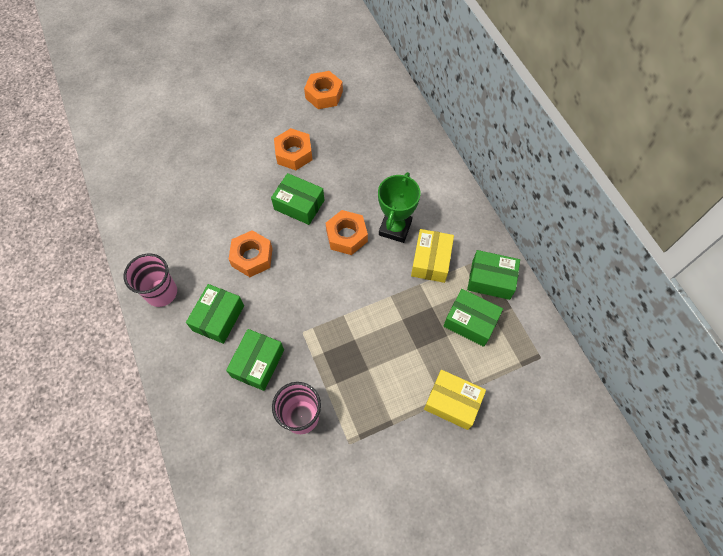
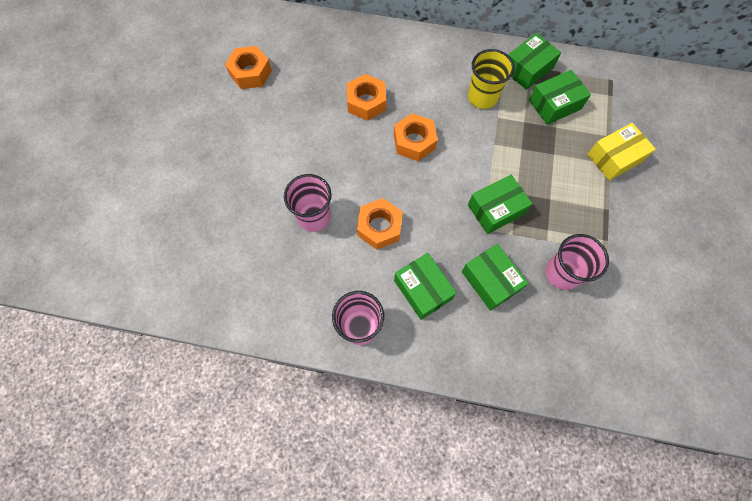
camera: 55 degrees left, 5 degrees up
(231, 209) = (314, 217): none -> pink cup
(294, 153) = (295, 132): orange nut -> orange nut (366, 102)
(299, 205) = (353, 159): green box -> green box (496, 209)
(395, 228) = (433, 103): green trophy -> none
(431, 261) = (482, 97): yellow box -> yellow cup

